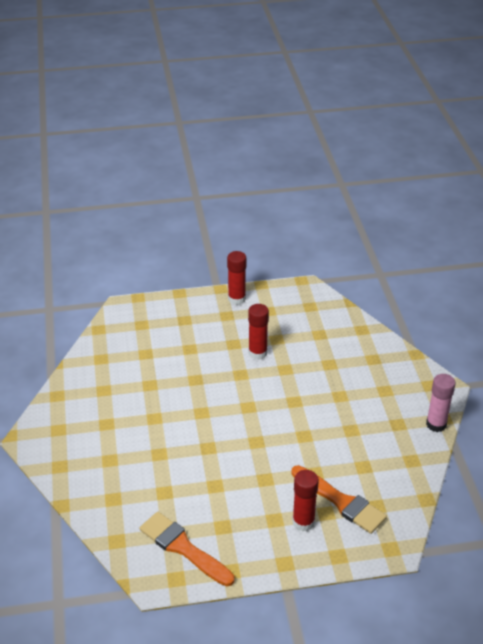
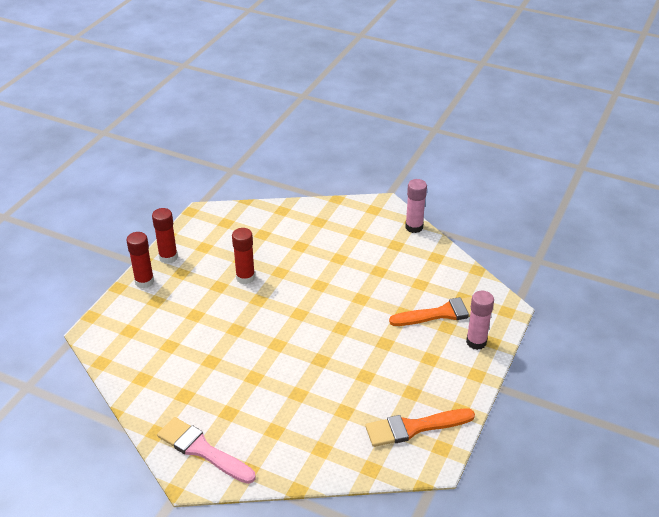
camera: 55 degrees left, 0 degrees up
(59, 429) = (202, 450): none -> pink brush
(303, 522) = (446, 343): red glue stick -> red glue stick (144, 281)
(326, 543) = (476, 342): none -> pink glue stick

